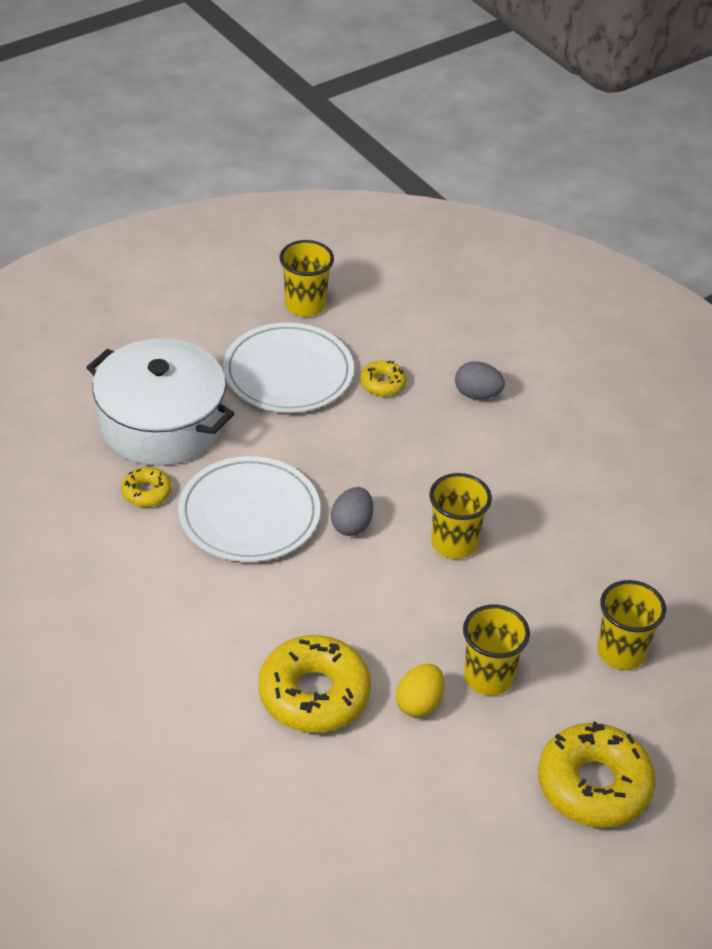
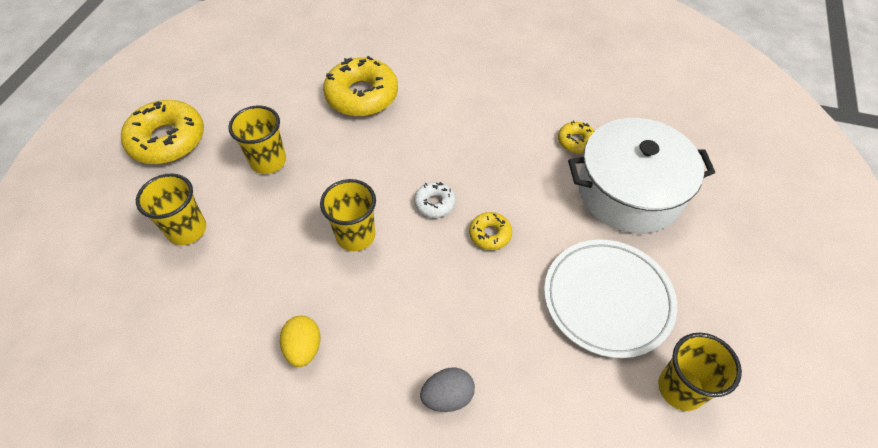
camera: 145 degrees right, 10 degrees up
(249, 514) = (503, 168): white plate -> none
(351, 525) = (435, 203): grey egg -> white donut
(383, 383) = (531, 345): yellow donut -> yellow donut (490, 234)
(419, 703) = (299, 124): yellow egg -> yellow egg (304, 348)

